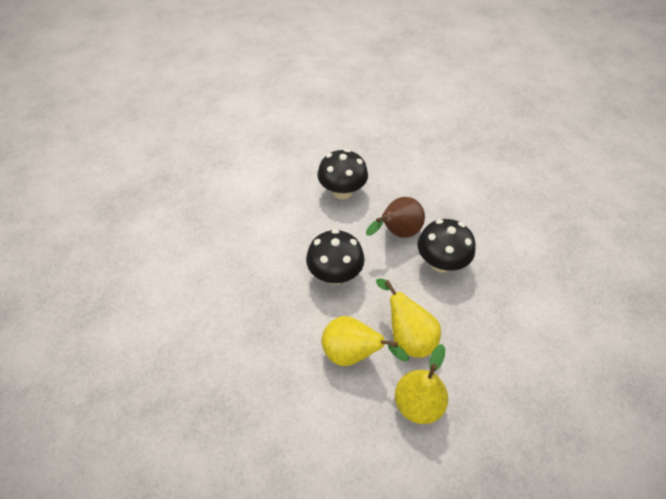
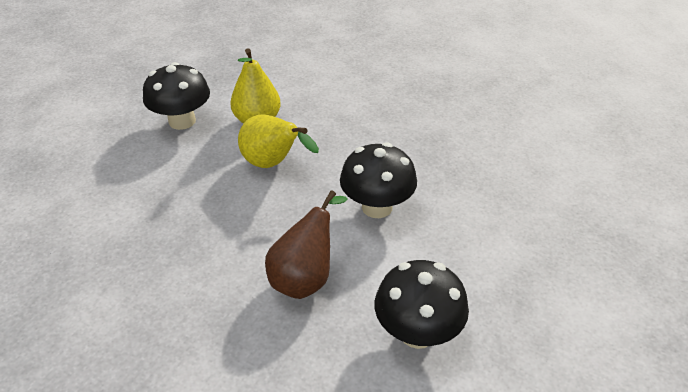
camera: 165 degrees right, 10 degrees down
(352, 354) = (329, 141): yellow pear -> none
(441, 263) = (236, 248): black mushroom -> black mushroom (182, 121)

